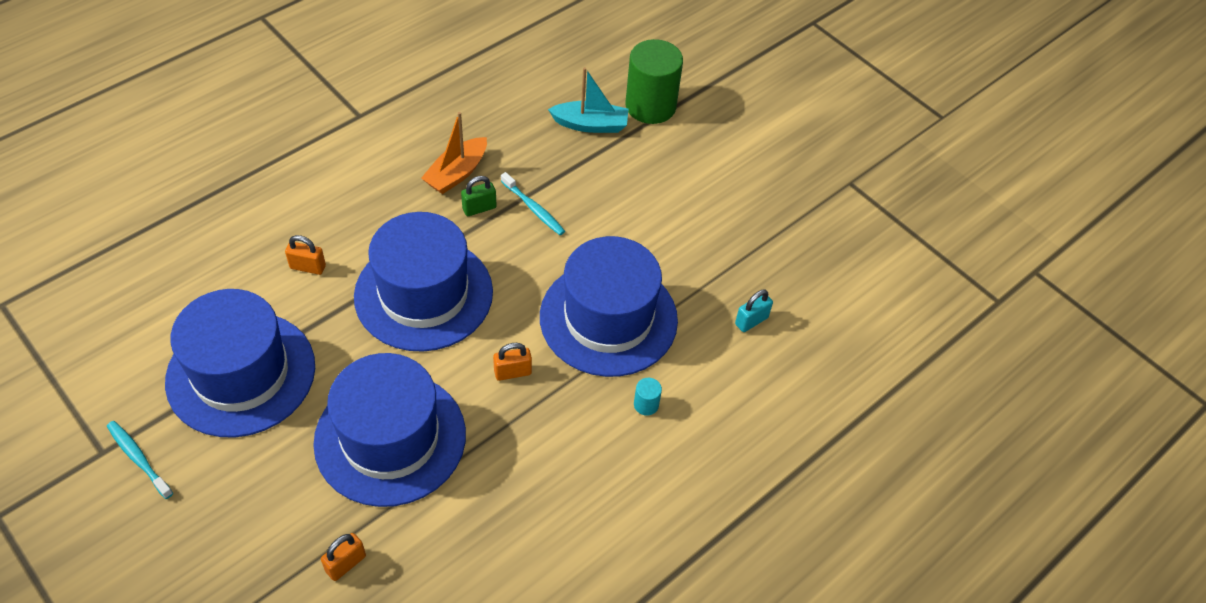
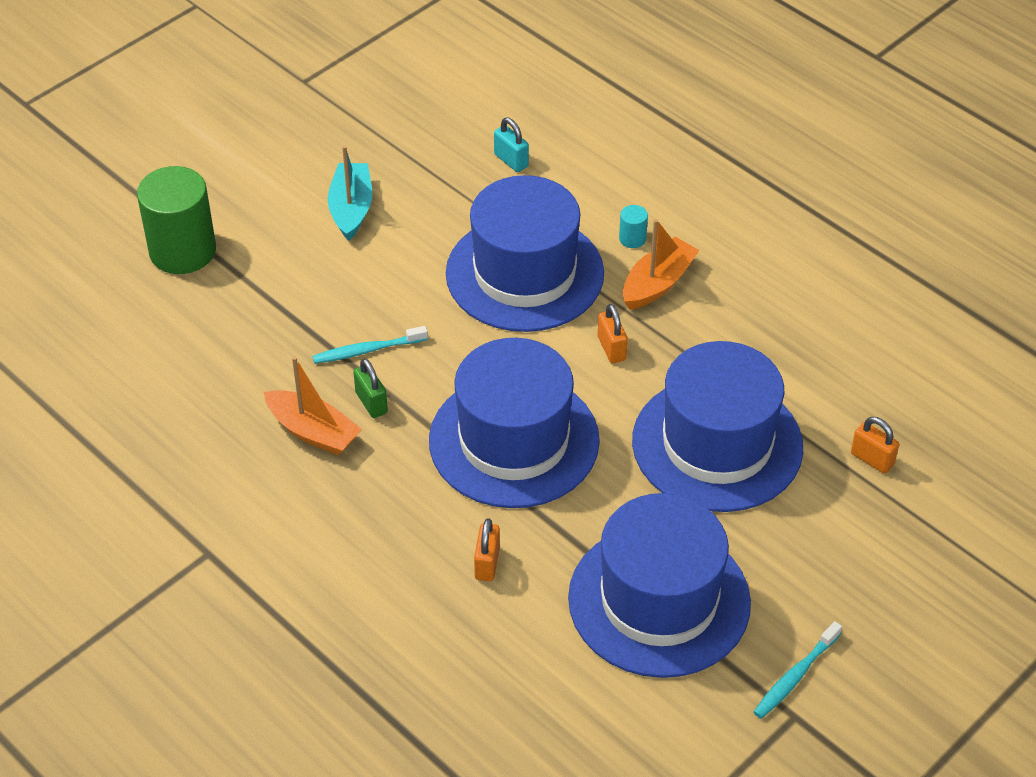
camera: 90 degrees left, 5 degrees down
(533, 208) = (367, 350): turquoise toothbrush -> turquoise toothbrush turned 150 degrees counterclockwise
(587, 418) = (657, 283): none -> orange boat
(590, 124) = (218, 306): turquoise boat -> turquoise boat (351, 209)

